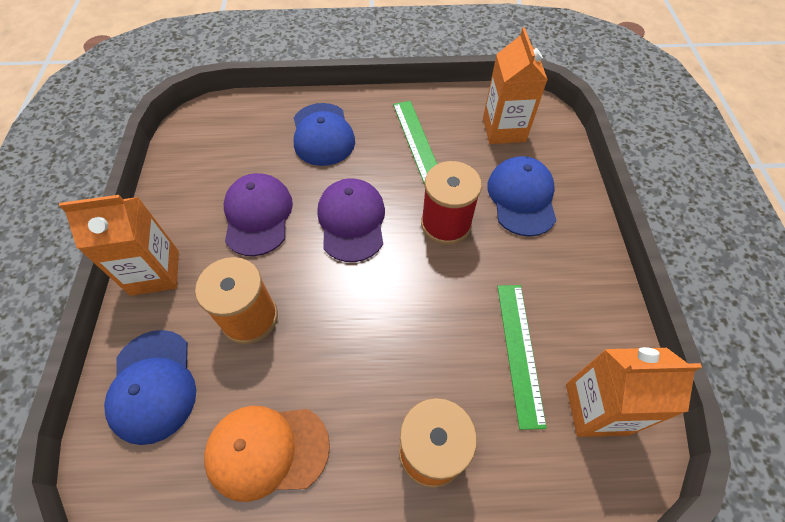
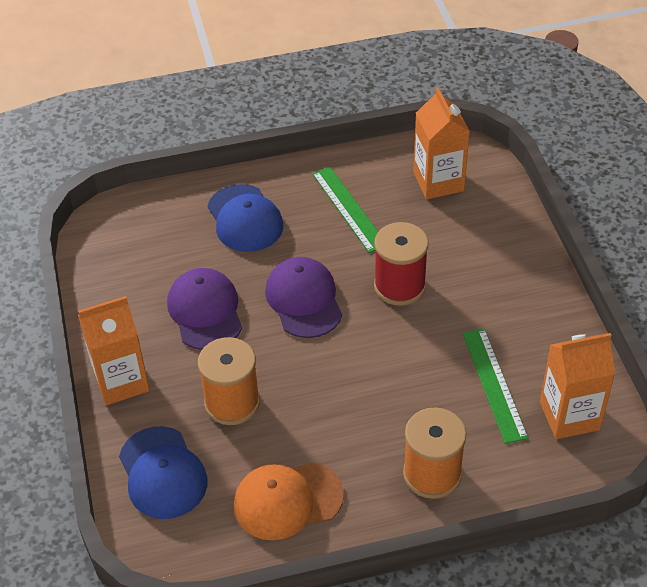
camera: 10 degrees left, 10 degrees down
(521, 198) = (470, 248): blue cap -> none

